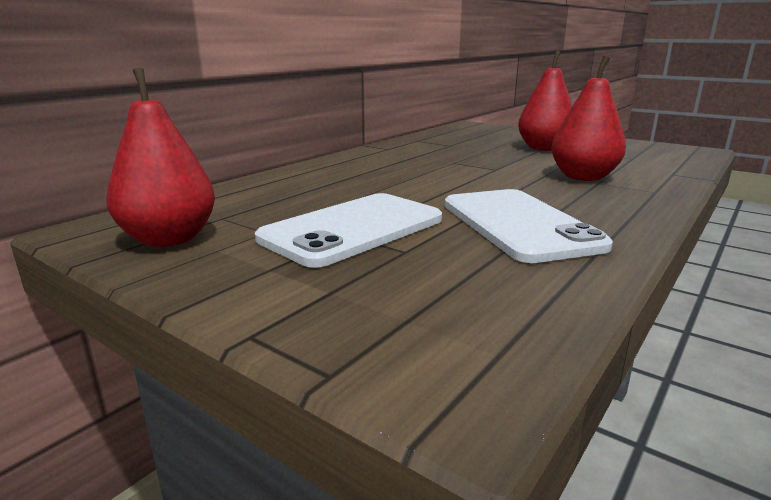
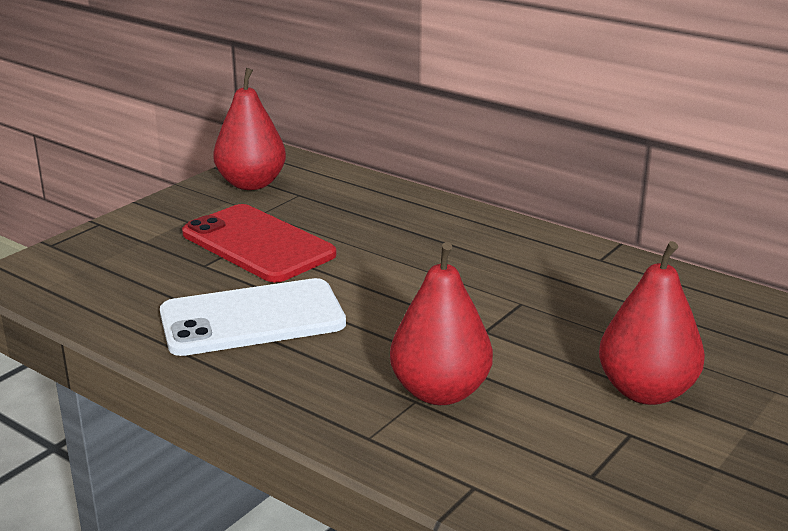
camera: 90 degrees right, 5 degrees up
(353, 229) = (258, 244): white phone -> red phone

